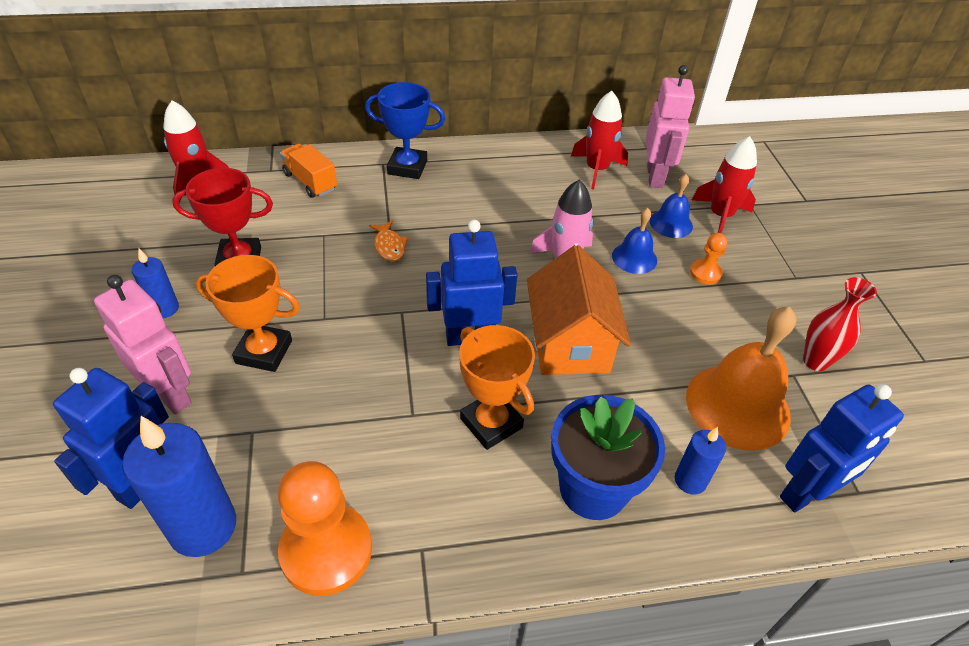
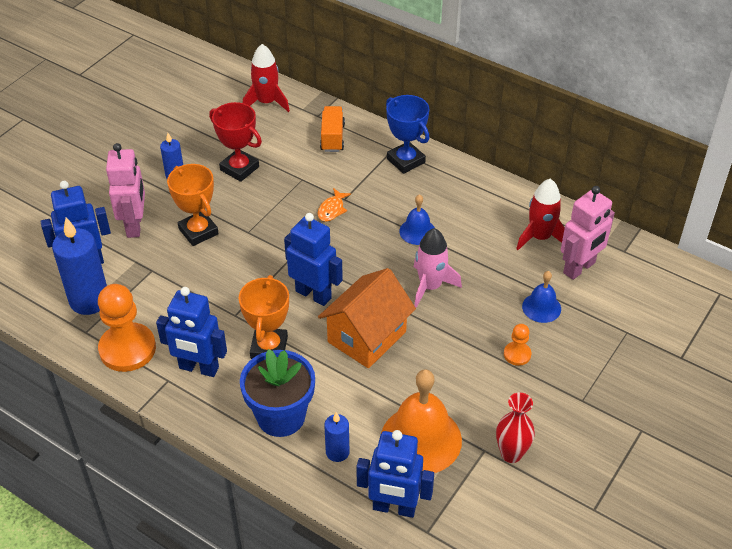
camera: 45 degrees right, 0 degrees up
(442, 505) = (198, 368): none -> blue robot
(634, 258) = (480, 313): blue bell -> blue bell (417, 231)
(720, 216) = (588, 325): red rocket -> none

